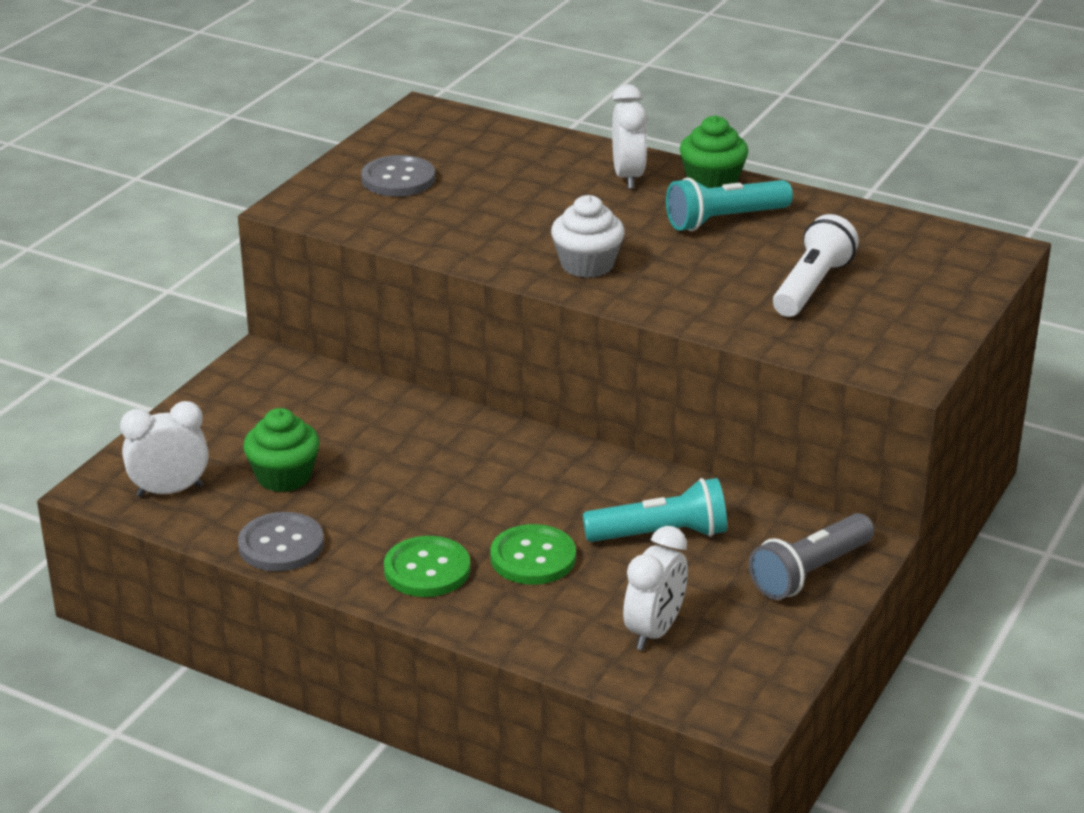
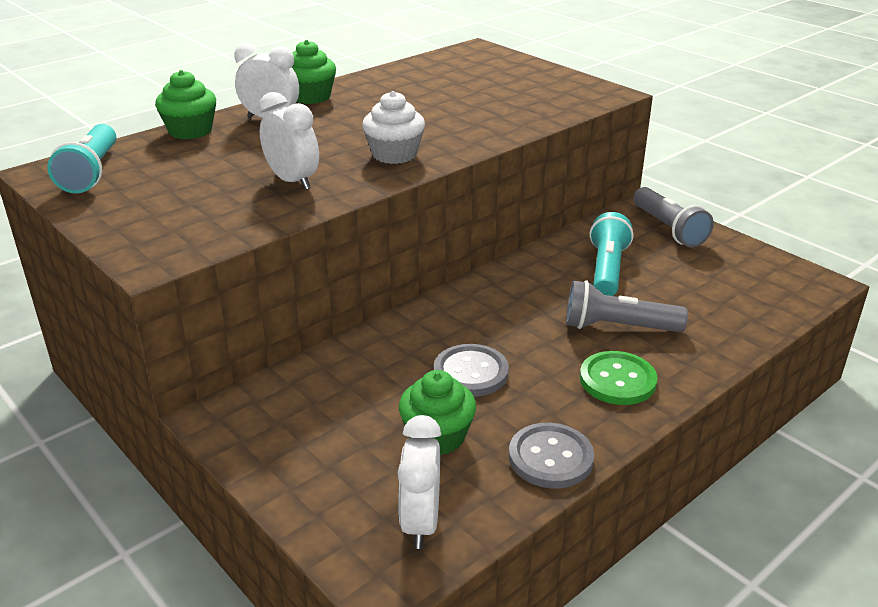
camera: 70 degrees left, 0 degrees up
(398, 179) = (162, 202): grey button -> grey button (471, 373)
(533, 557) = (617, 327): green button -> grey flashlight
(563, 145) = (190, 131): none -> green cupcake
(654, 631) = (722, 296): white clock -> white clock (292, 181)
(724, 220) = (370, 103): turquoise flashlight -> turquoise flashlight (91, 173)
(812, 286) = (485, 96): white flashlight -> none

